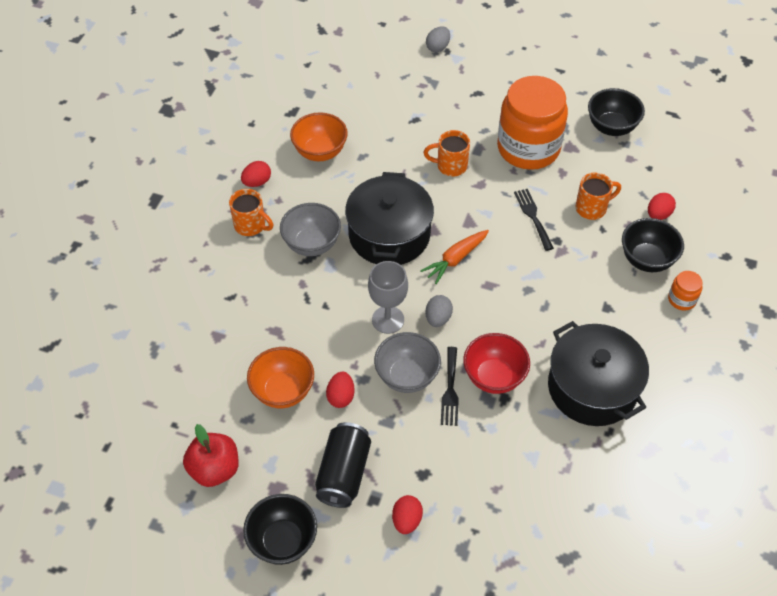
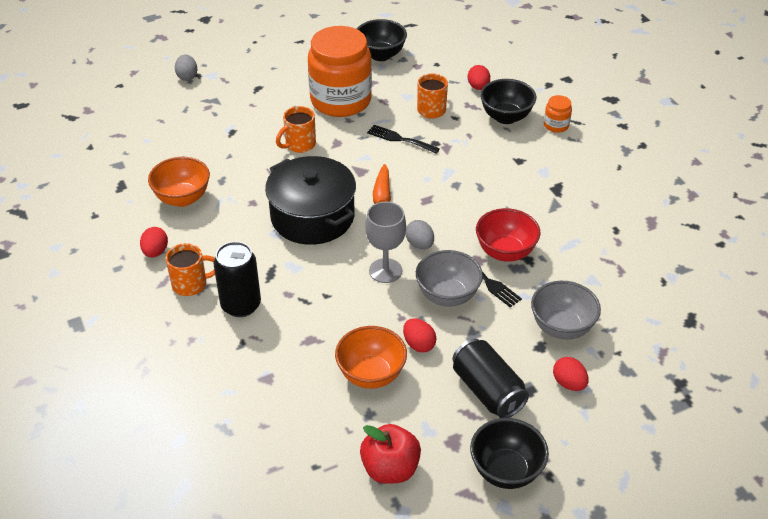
camera: 45 degrees left, 10 degrees down
(263, 267) = (241, 305): none -> black can
(312, 244) = (260, 263): grey bowl -> grey bowl (561, 327)
(592, 387) = (572, 212): black pot -> none

